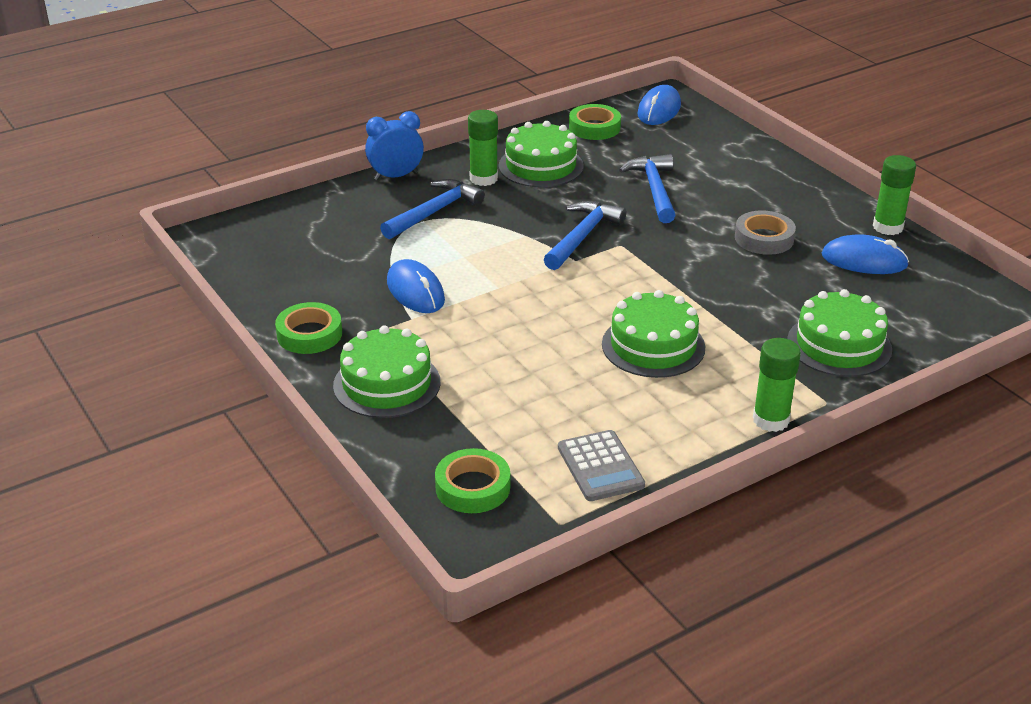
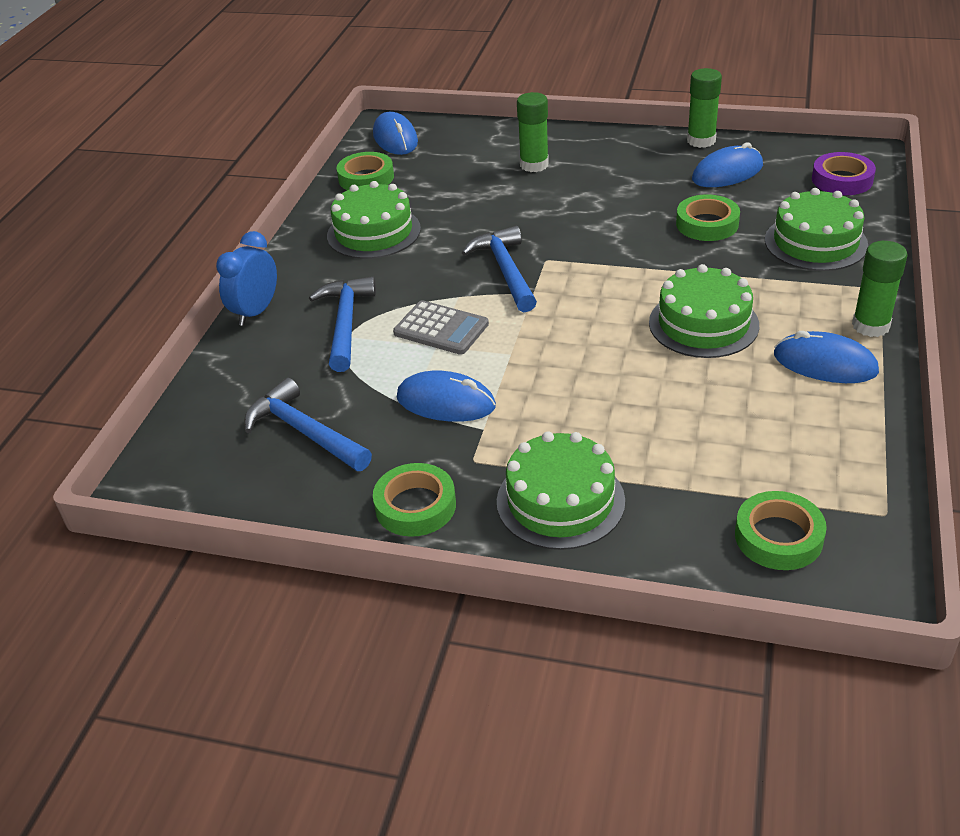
camera: 40 degrees left, 5 degrees up
(483, 179) = (342, 270): green glue stick -> green glue stick (534, 165)
(600, 466) = (832, 446): grey calculator -> grey calculator (441, 329)
(654, 189) = (497, 202): blue hammer -> blue hammer (304, 432)
(690, 420) = (825, 363): none -> blue mouse
(764, 238) = (637, 194): grey tape -> none
(778, 286) = (707, 224): none -> green tape
(951, 316) = (842, 180): none -> purple tape

